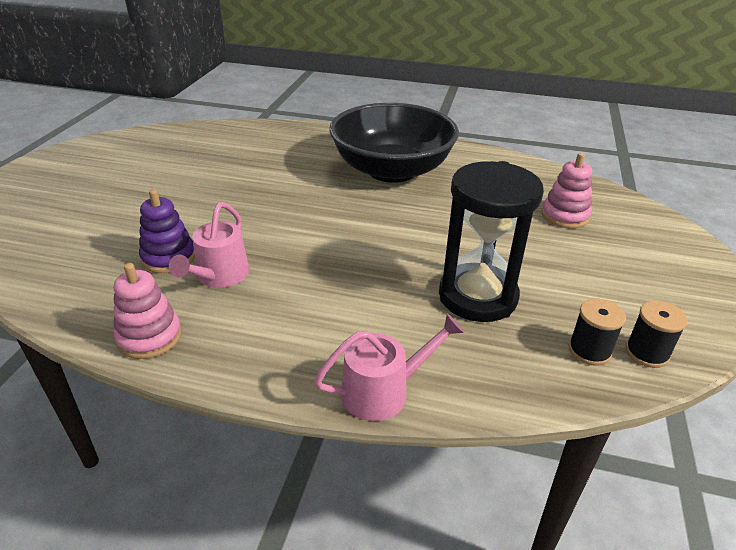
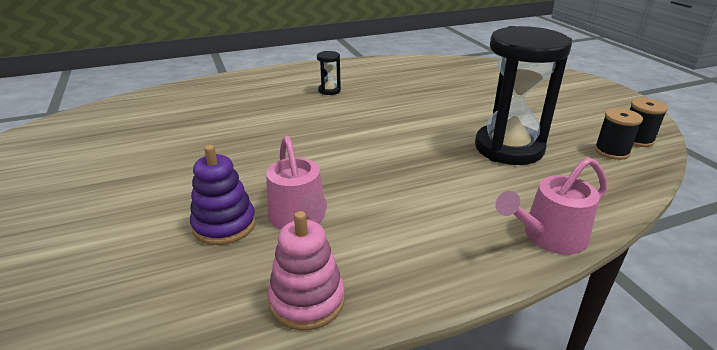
camera: 35 degrees left, 5 degrees down
(383, 391) = (549, 236): pink watering can -> pink watering can turned 150 degrees counterclockwise
(392, 170) = (329, 90): black bowl -> black hourglass
(565, 216) = (483, 82): pink stacking toy -> none

